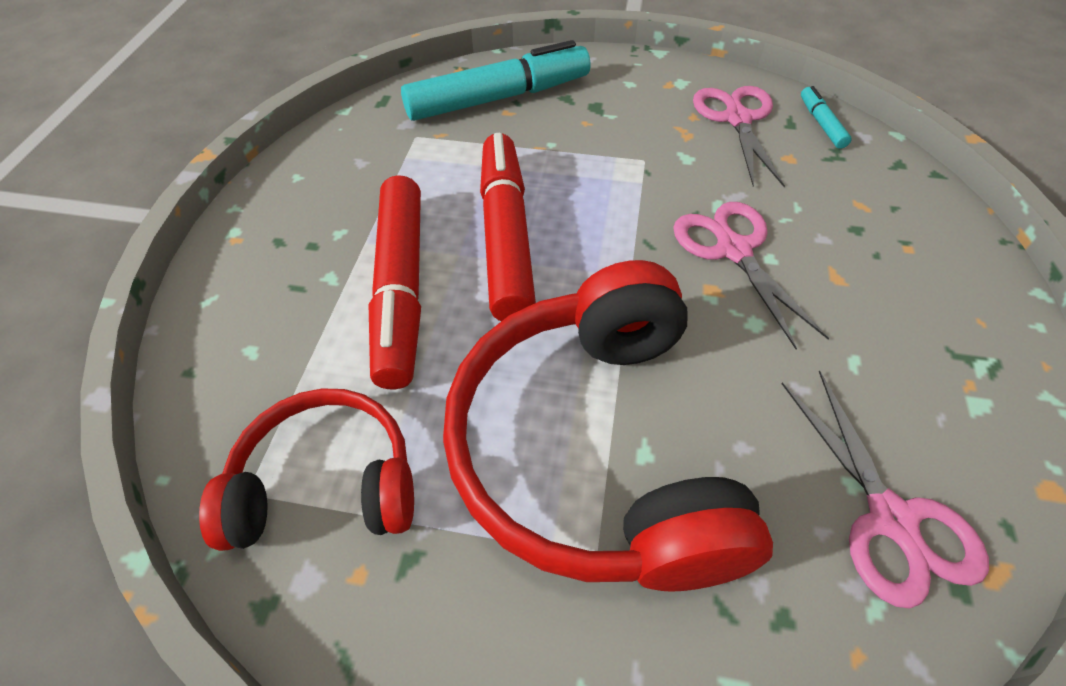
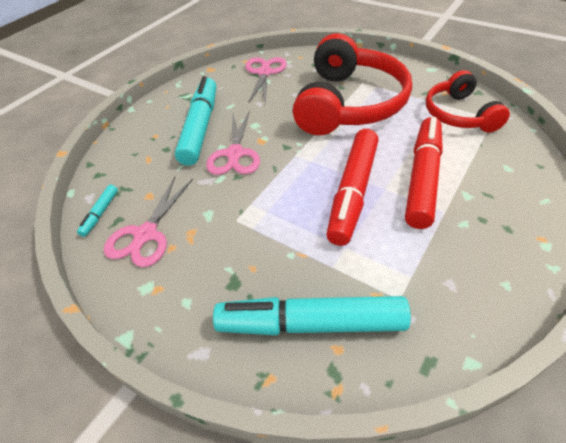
camera: 155 degrees left, 5 degrees down
(326, 484) = (459, 114): red headphones -> red headphones turned 60 degrees clockwise
(850, 286) = (200, 127): none -> turquoise marker

